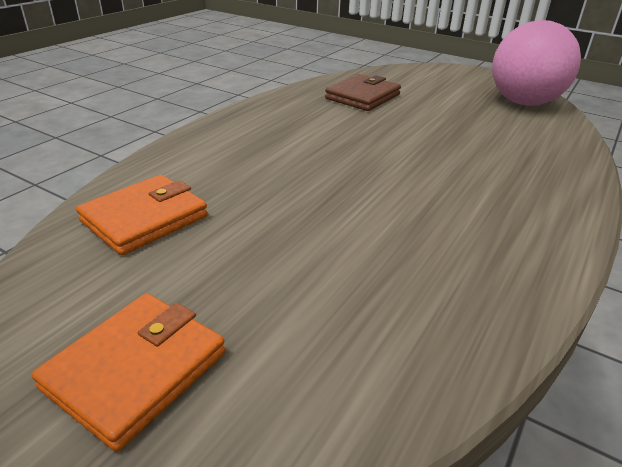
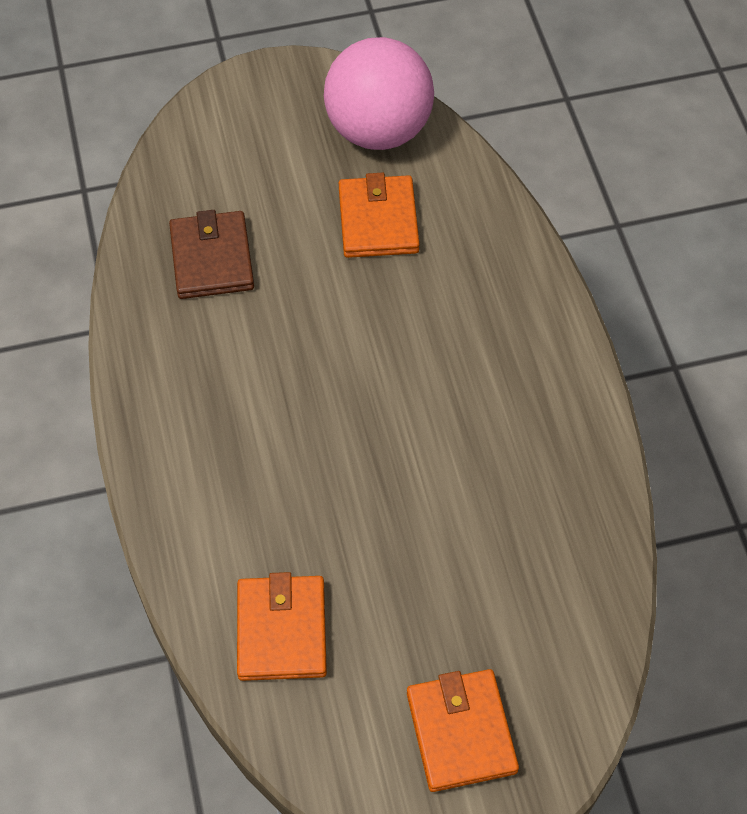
camera: 45 degrees left, 25 degrees up
(481, 123) = (378, 220): none -> orange wallet

